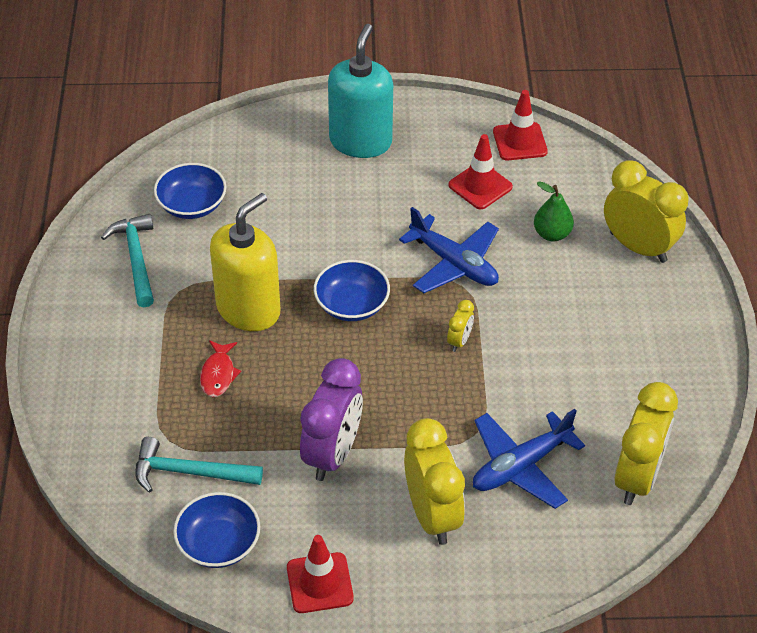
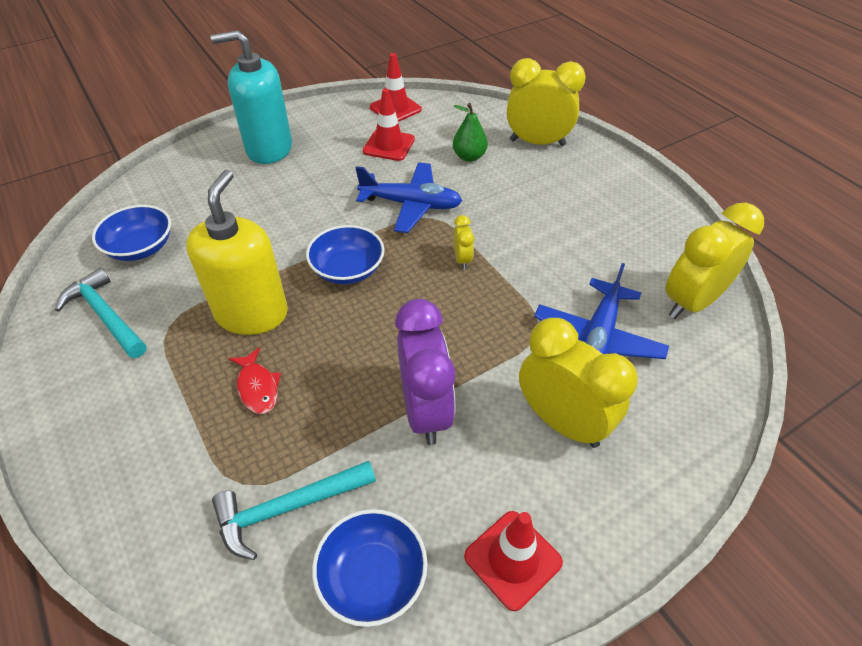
camera: 30 degrees left, 0 degrees up
(360, 141) = (269, 148): turquoise soap dispenser -> turquoise soap dispenser turned 75 degrees counterclockwise
(637, 477) = (691, 302): yellow clock -> yellow clock turned 120 degrees counterclockwise

